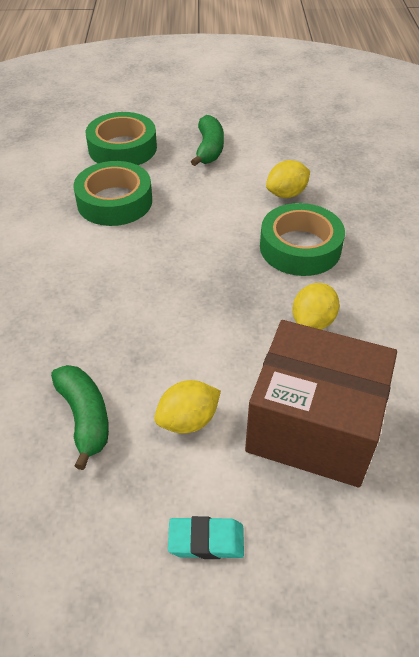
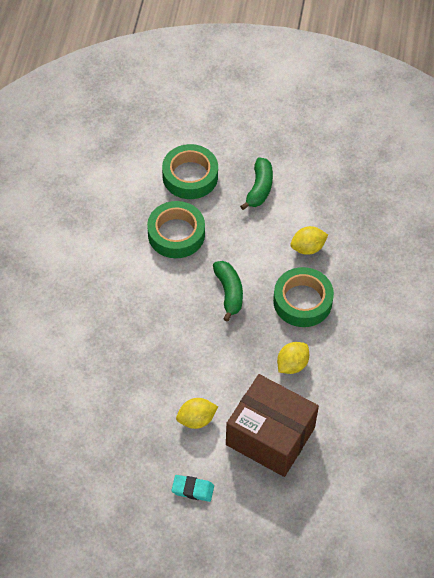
camera: 10 degrees right, 10 degrees up
(85, 417) = (136, 407): green banana -> green banana (229, 292)

